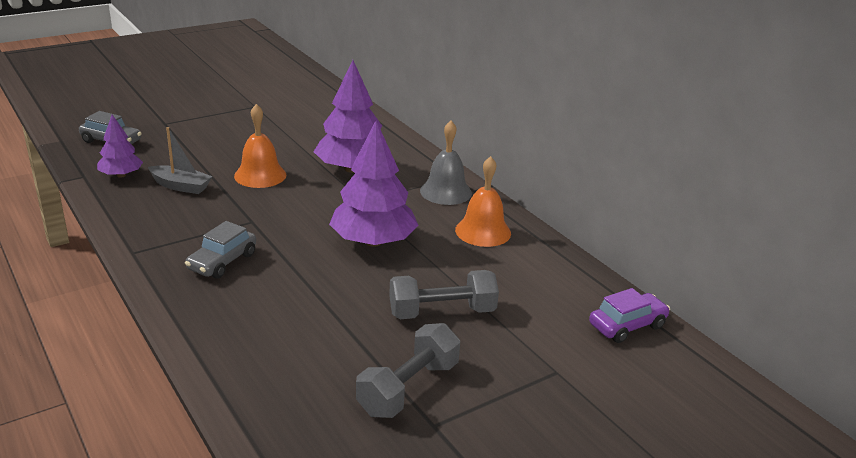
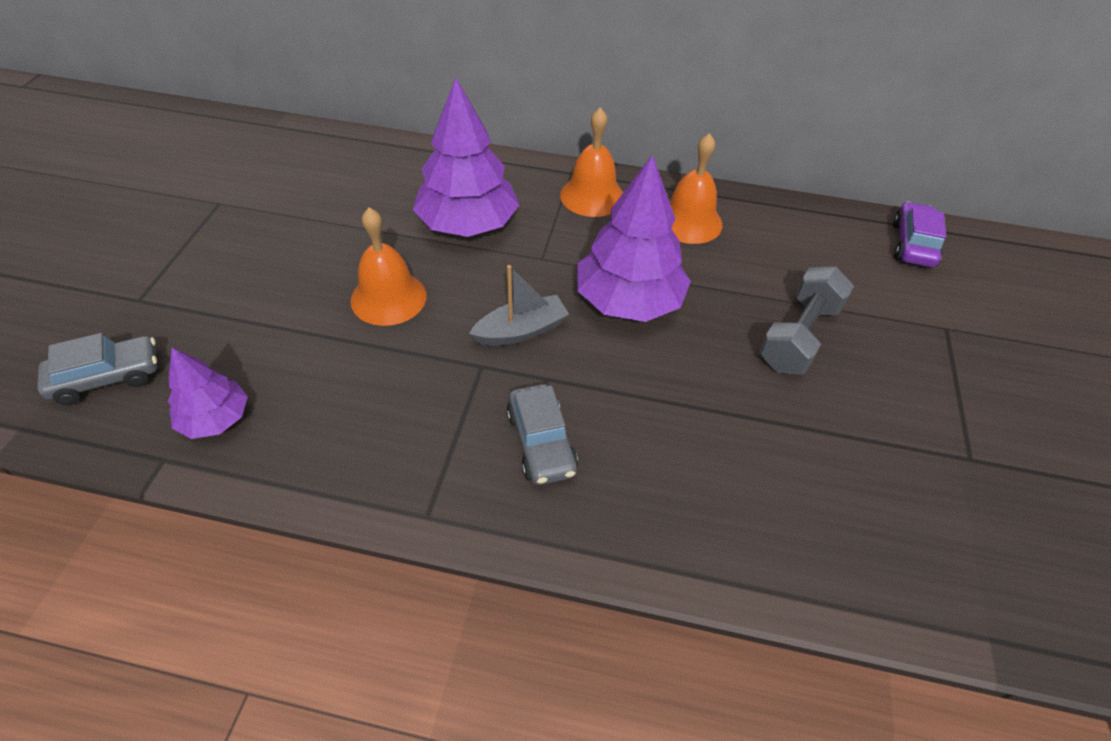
camera: 45 degrees left, 20 degrees up
(181, 186) = (323, 379): grey boat -> grey boat (521, 331)
(408, 388) = (902, 439): grey dumbbell -> none
(445, 192) = (592, 196): grey bell -> orange bell

